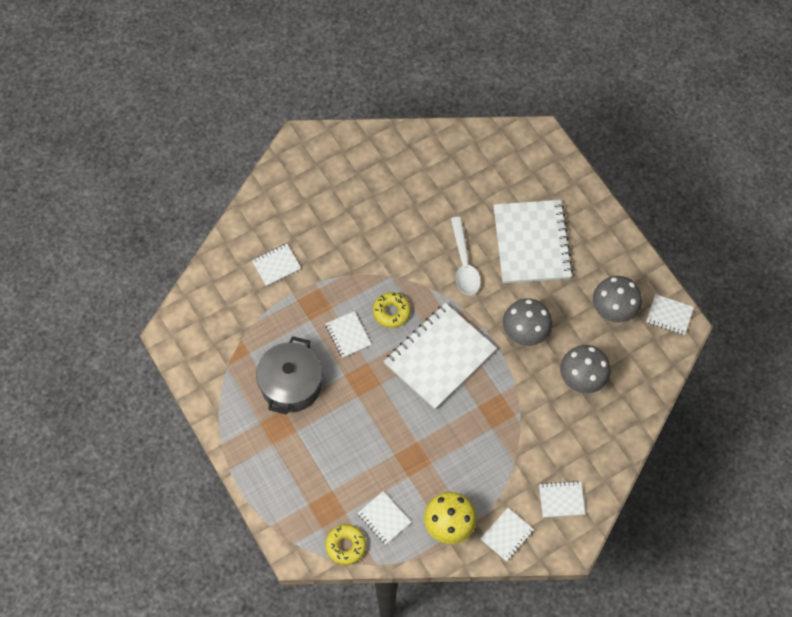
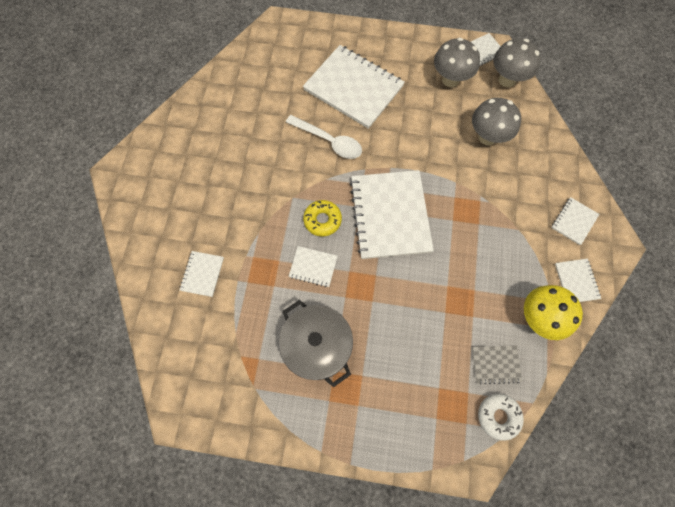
camera: 50 degrees left, 5 degrees up
(346, 546) = (498, 416): yellow donut -> white donut
(384, 518) = (496, 364): white notebook -> grey notebook
(525, 334) = (420, 145): grey mushroom -> grey mushroom (507, 80)

